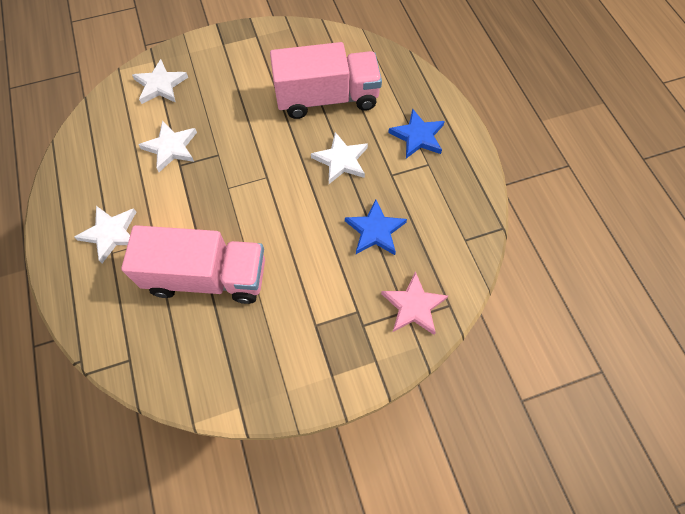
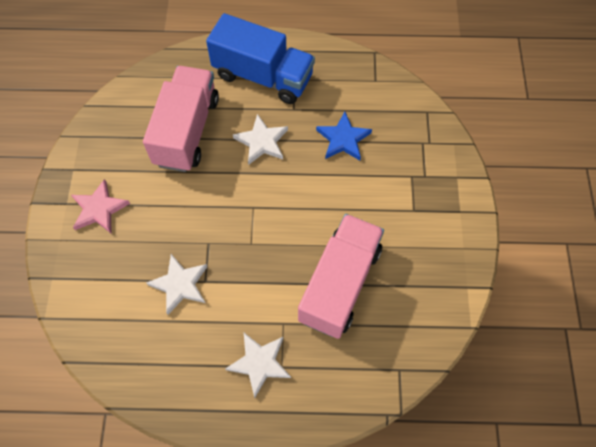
camera: 70 degrees left, 0 degrees up
(160, 85) = (91, 278): white star -> none
(413, 306) = (420, 135): pink star -> pink star (99, 209)
(417, 136) = (263, 76): blue star -> blue truck

